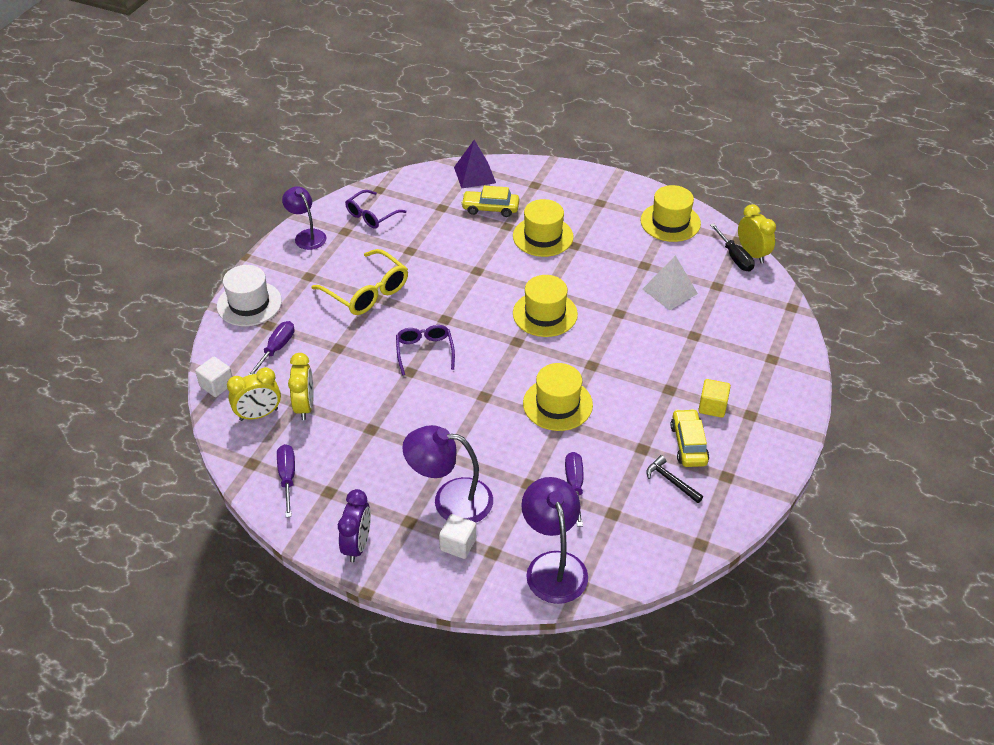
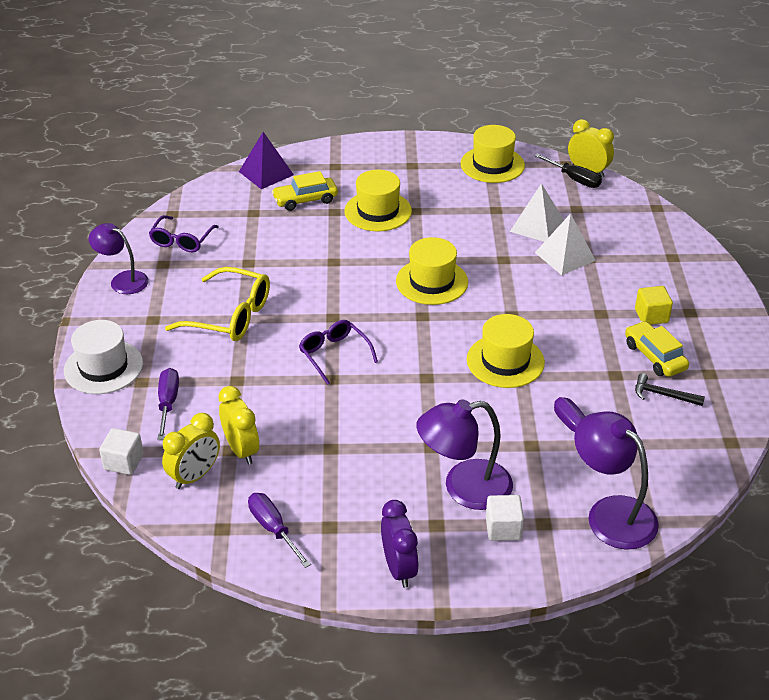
camera: 25 degrees left, 5 degrees down
(674, 327) = (565, 256): none -> white pyramid

